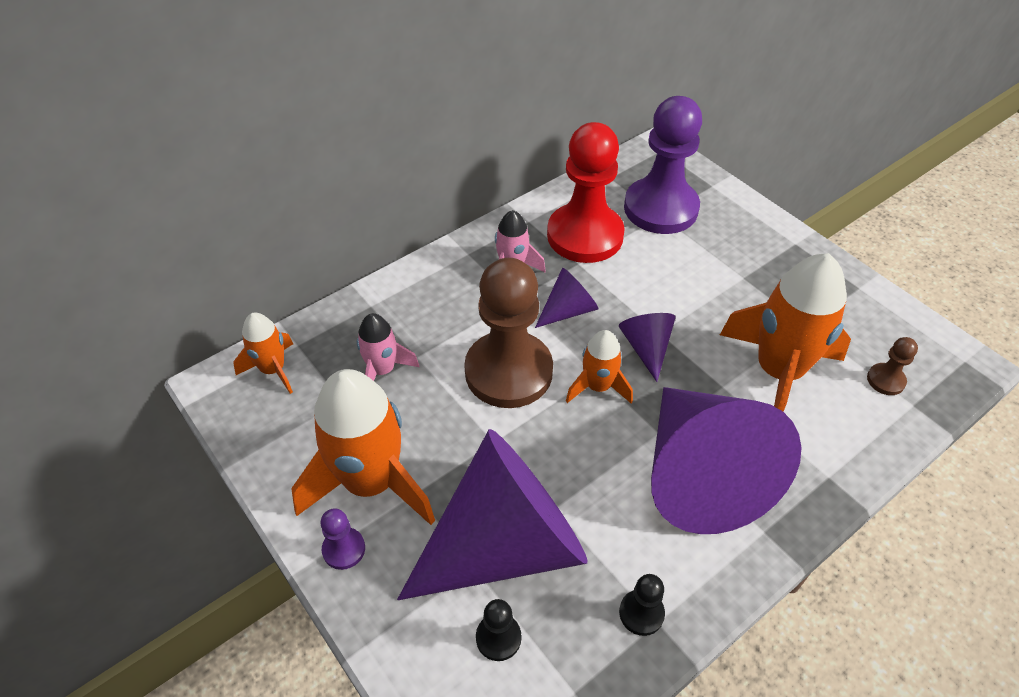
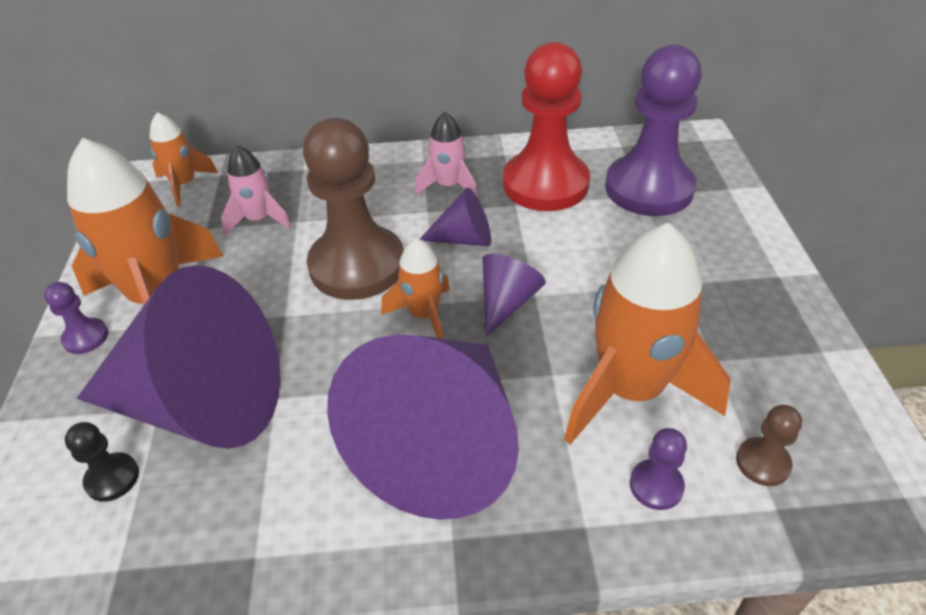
camera: 35 degrees right, 5 degrees down
(641, 613) = (249, 538): black pawn -> none
(844, 428) = (656, 486): none -> purple pawn

